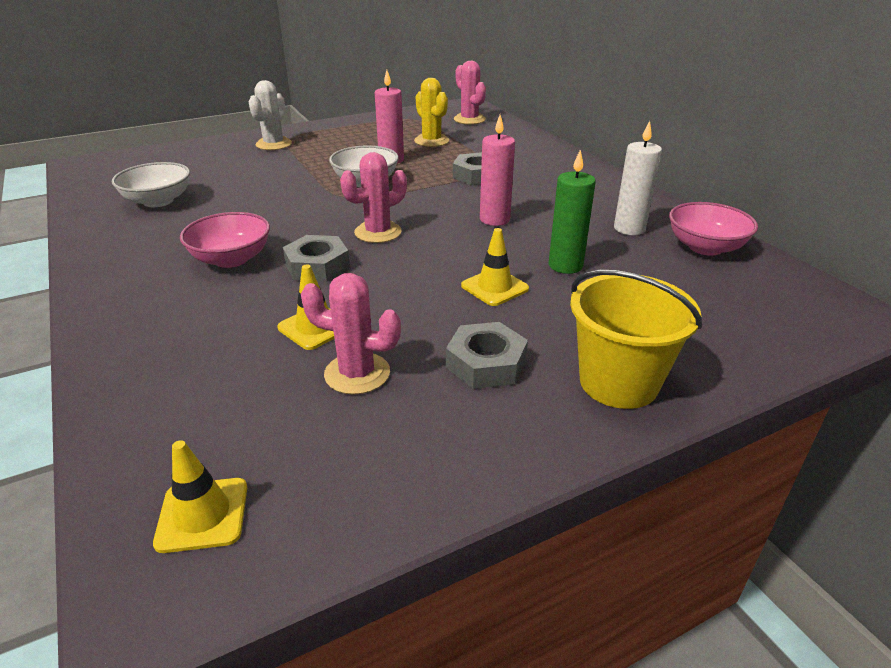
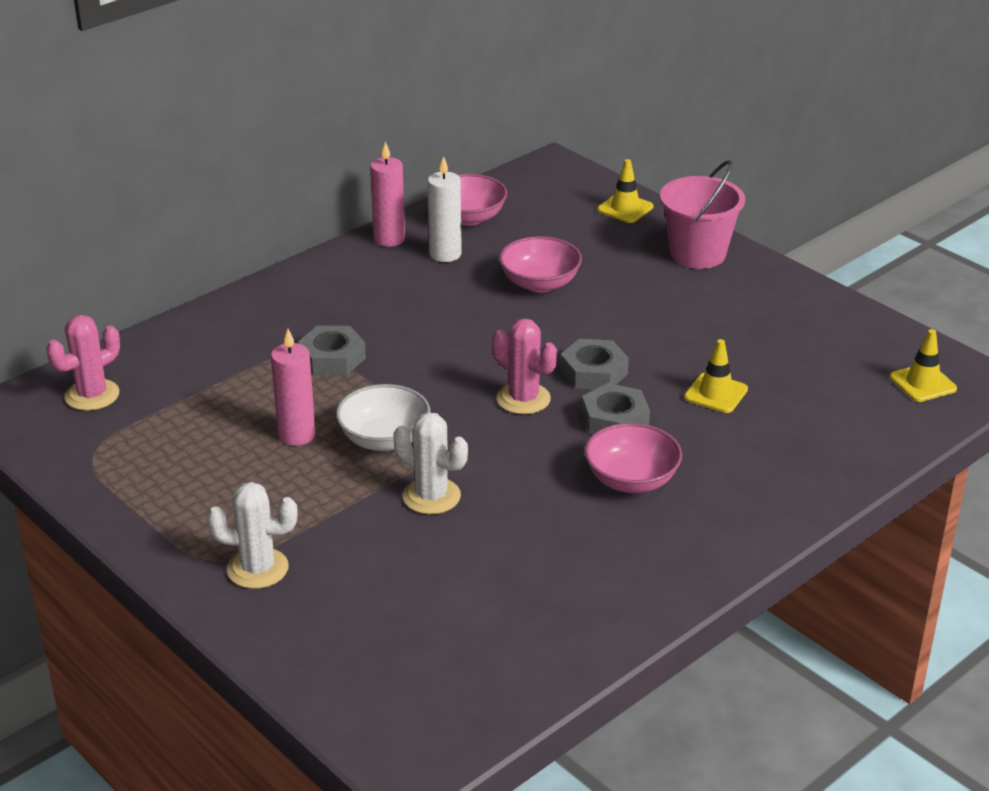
camera: 105 degrees left, 0 degrees up
(158, 201) = (516, 602): white bowl -> none
(290, 189) = (431, 496): none -> white cactus
(357, 373) = (760, 359): pink cactus -> none
(431, 141) = (206, 414): yellow cactus -> none
(486, 363) = (710, 306): grey nut -> grey nut (593, 372)
(494, 219) = (457, 331): pink candle -> pink candle (389, 239)
(494, 287) = (599, 315): yellow traffic cone -> yellow traffic cone (625, 208)
(565, 265) = (540, 283): green candle -> pink bowl
(618, 382) = (697, 254): yellow bucket -> pink bucket

